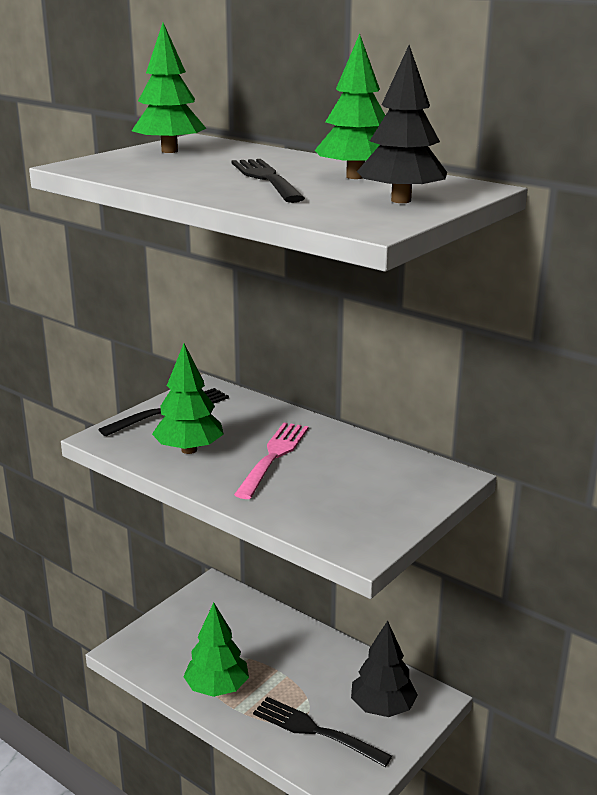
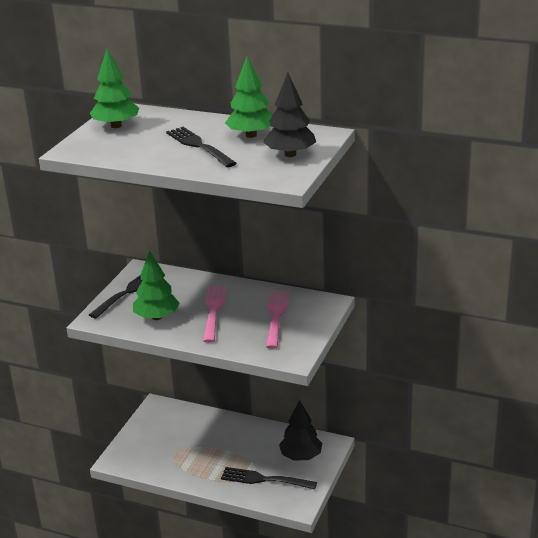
camera: 15 degrees left, 5 degrees up
(217, 688) = (190, 469): green tree -> none
(362, 482) = (276, 317): none -> pink fork

